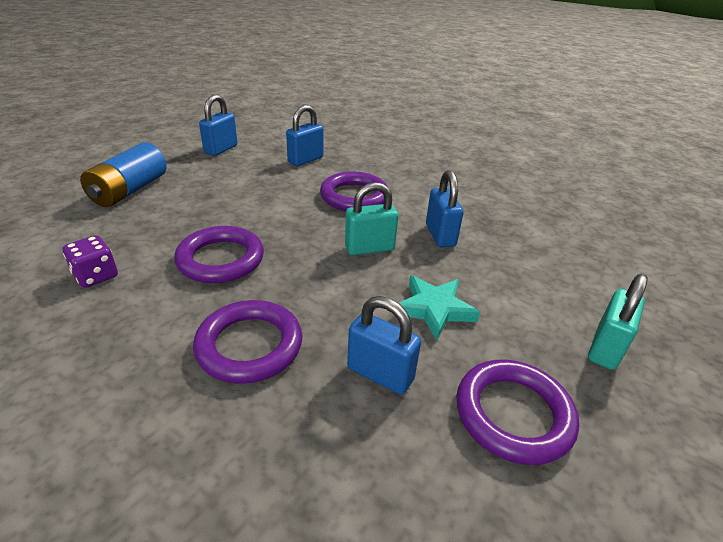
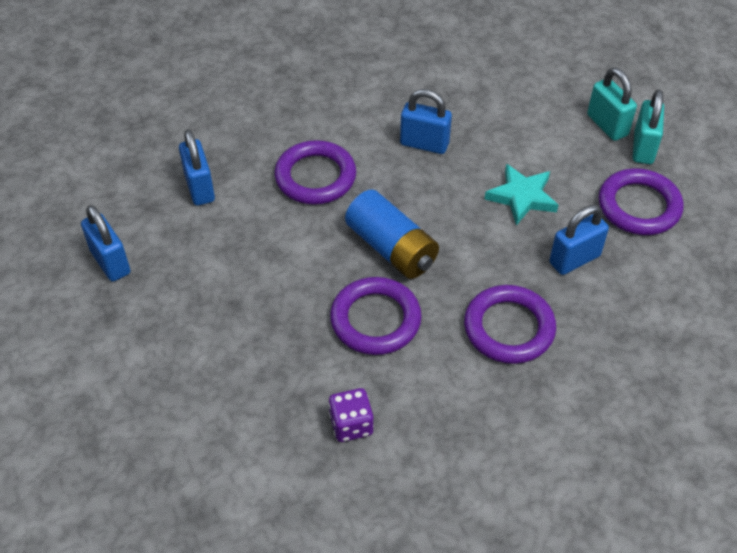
camera: 60 degrees left, 15 degrees up
(129, 190) = (174, 377): blue battery -> blue battery (391, 248)
(369, 248) = (417, 203): turquoise padlock -> turquoise padlock (643, 148)

